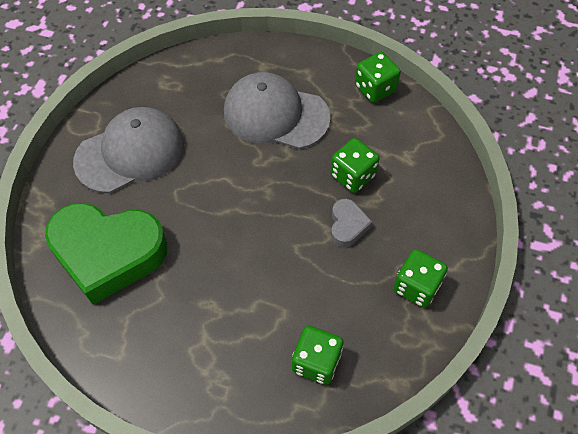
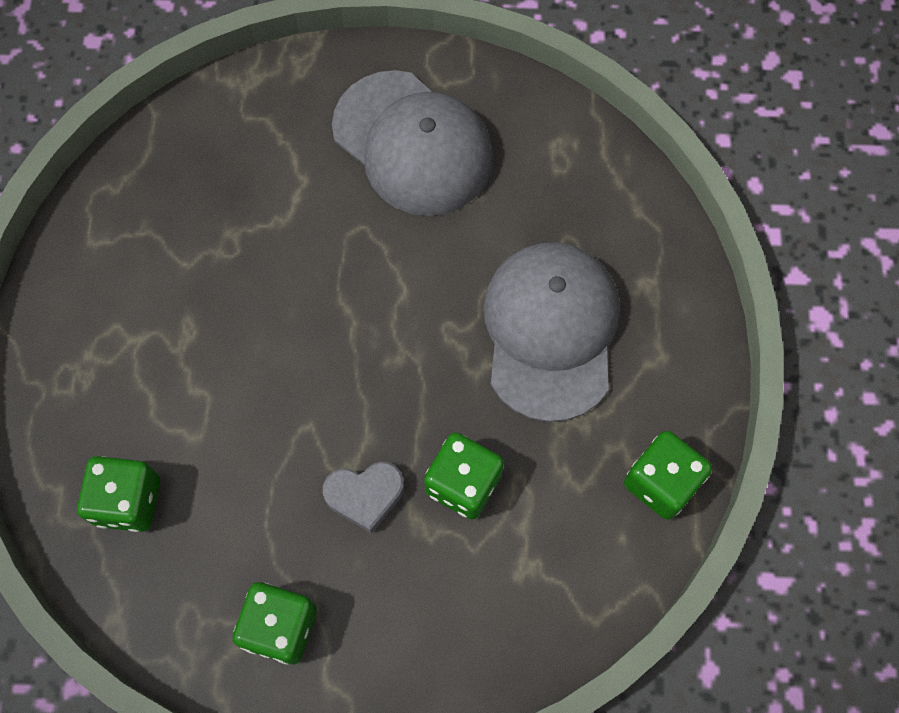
camera: 75 degrees right, 10 degrees up
(108, 253) = (237, 174): green heart -> none

